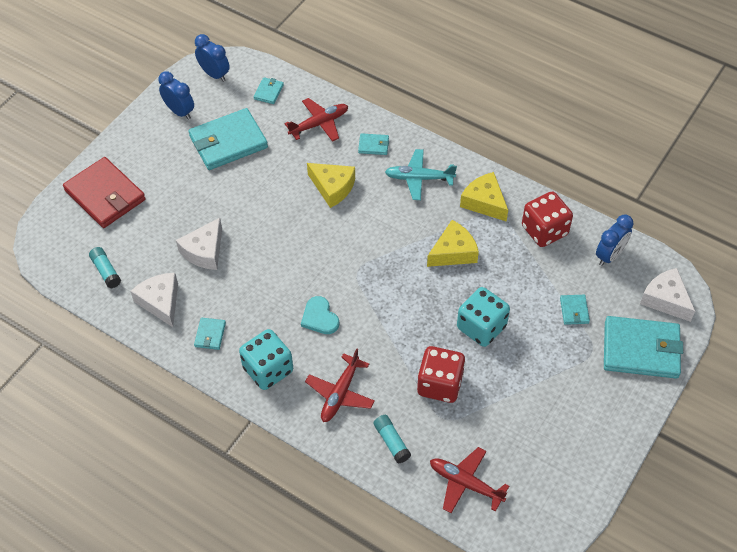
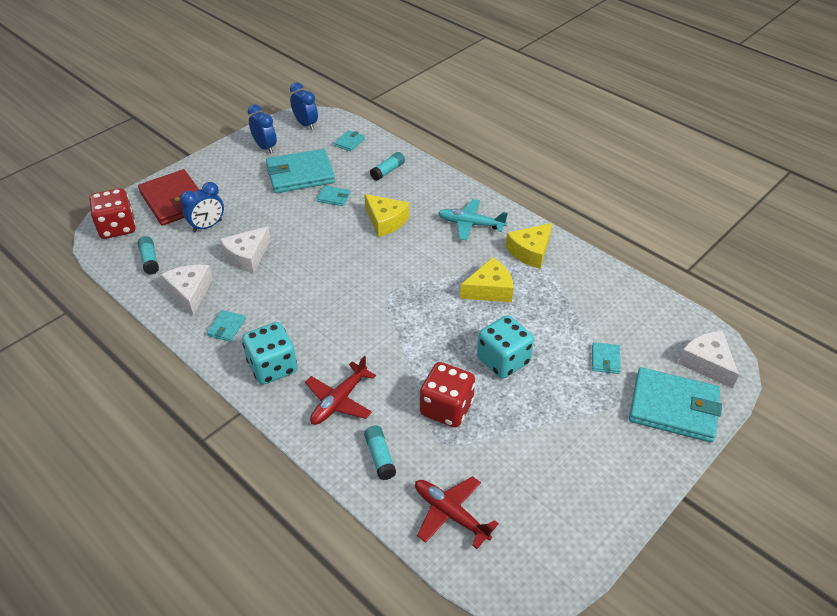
camera: 10 degrees right, 10 degrees down
(319, 124) = (388, 171): red plane -> turquoise glue stick
(319, 317) = (339, 328): turquoise heart -> none
(373, 145) = (434, 193): turquoise wallet -> turquoise wallet (333, 197)
(484, 202) = (530, 252): yellow cheese -> yellow cheese turned 105 degrees counterclockwise
(544, 230) = (586, 283): red dice -> red dice (117, 227)
(609, 255) = (651, 314): blue clock -> blue clock (207, 226)

